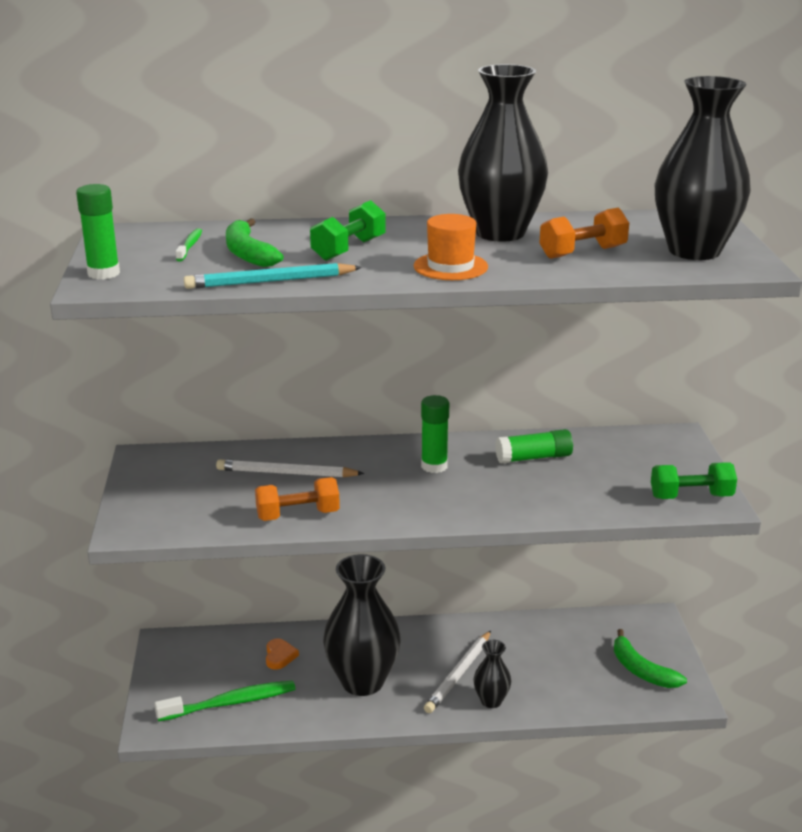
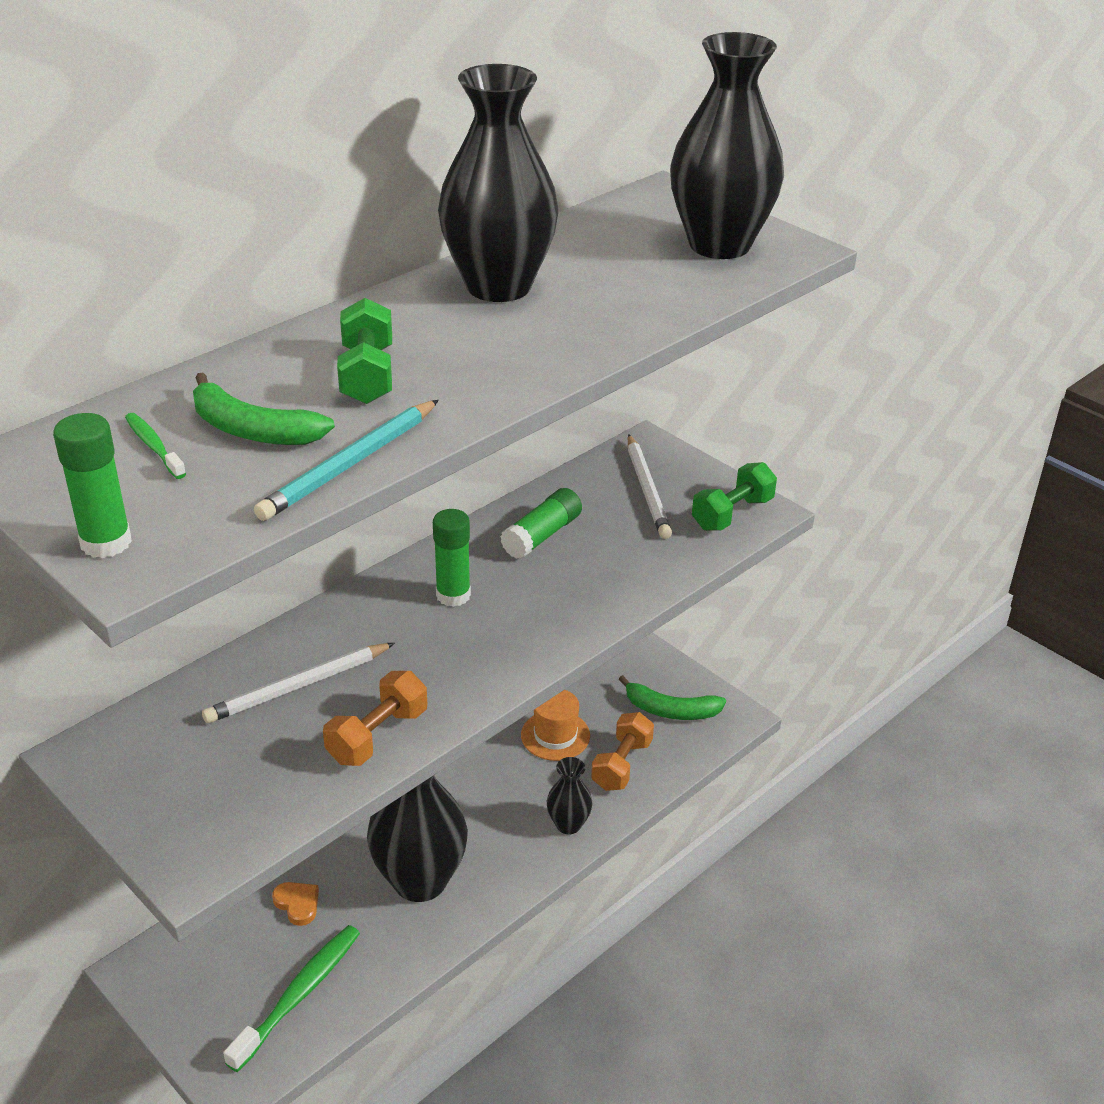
camera: 40 degrees left, 10 degrees up
(450, 266) = (520, 358): orange hat -> orange hat (555, 735)
(459, 674) = (509, 813): white pencil -> white pencil (647, 490)
(583, 252) = (622, 286): orange dumbbell -> orange dumbbell (622, 765)

